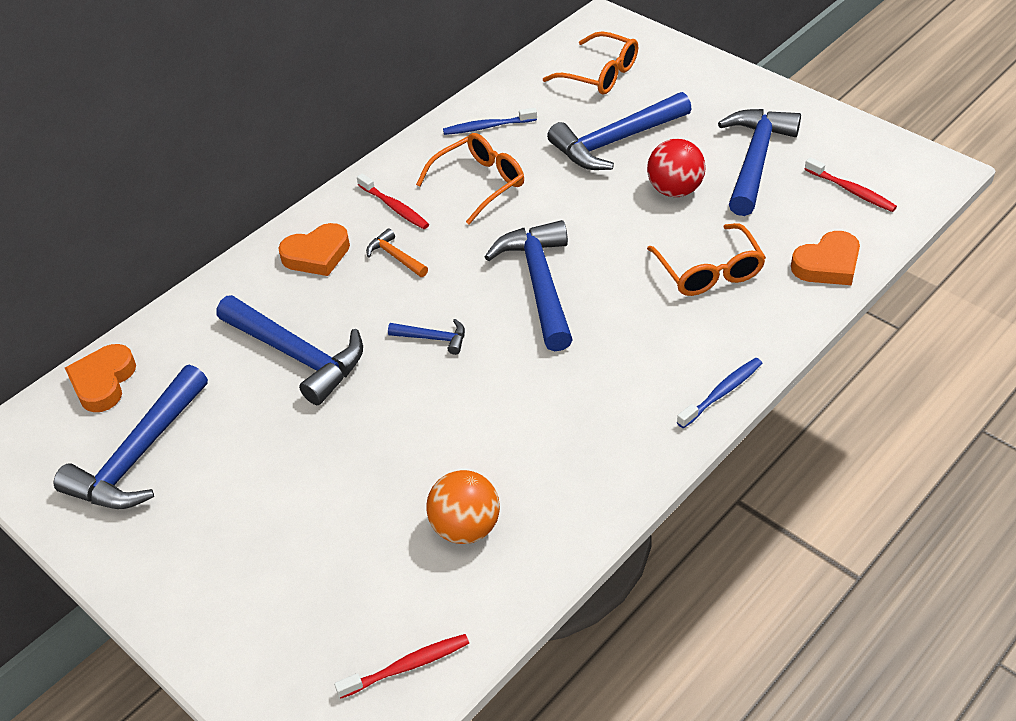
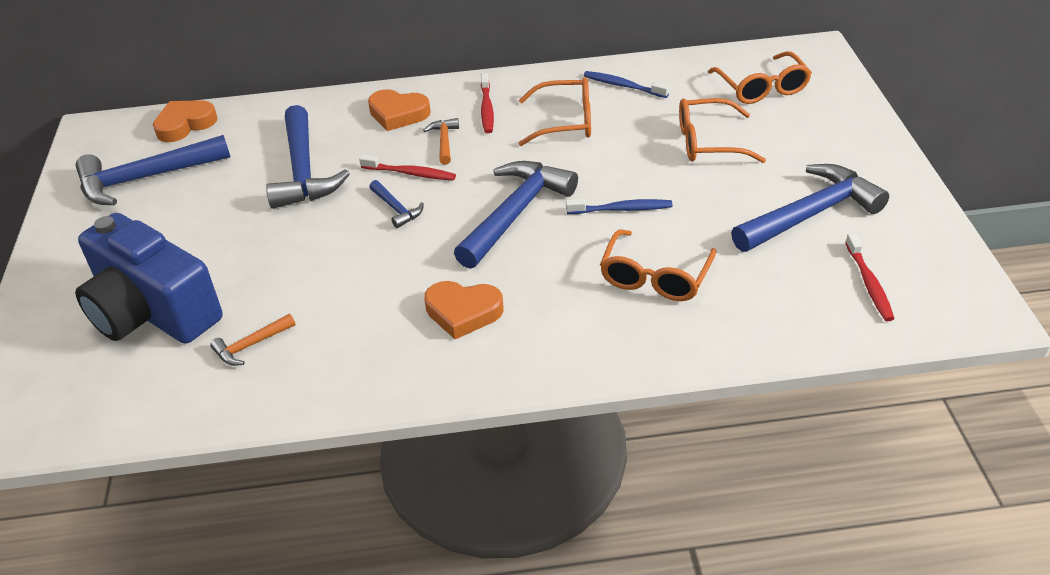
camera: 40 degrees right, 5 degrees down
(331, 562) = (152, 311): none -> blue camera
(407, 666) = (103, 408): red toothbrush -> red toothbrush (410, 173)
(465, 527) = (251, 345): orange ball -> orange hammer
(615, 141) = (708, 142): blue hammer -> orange glasses
(674, 190) = (709, 202): red ball -> none
(721, 393) = (543, 372): blue toothbrush -> blue toothbrush (621, 209)
(827, 264) = (765, 329): orange heart -> orange heart (463, 312)

